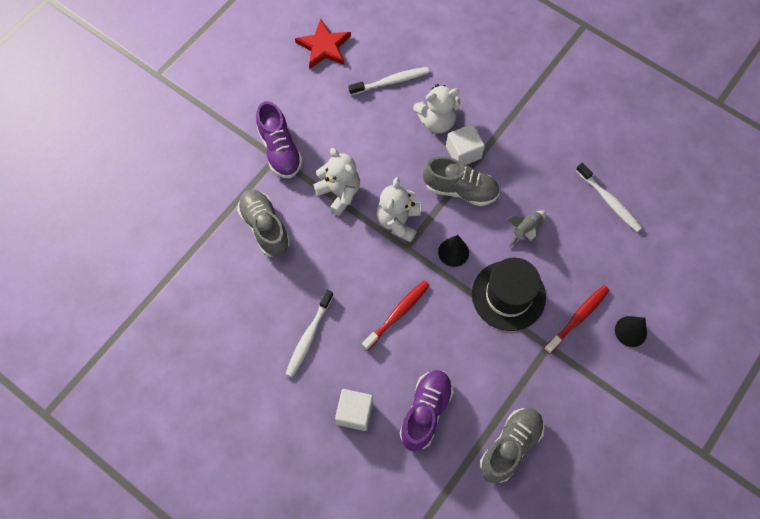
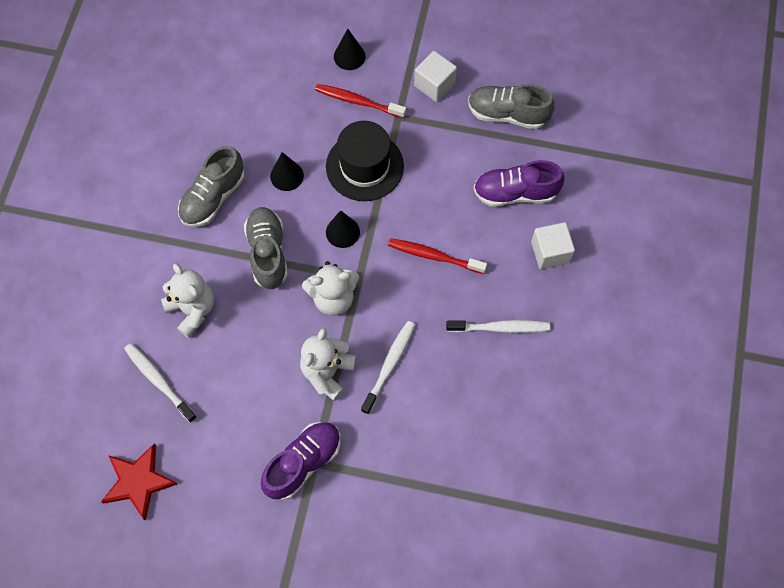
camera: 115 degrees left, 0 degrees up
(265, 227) = (405, 431): grey shoe -> grey shoe (213, 197)
(463, 152) = (221, 267): white cube -> white cube (434, 85)
(526, 230) = (287, 176): grey rocket -> black cone
(609, 201) = (219, 114): white toothbrush -> white toothbrush (389, 365)

